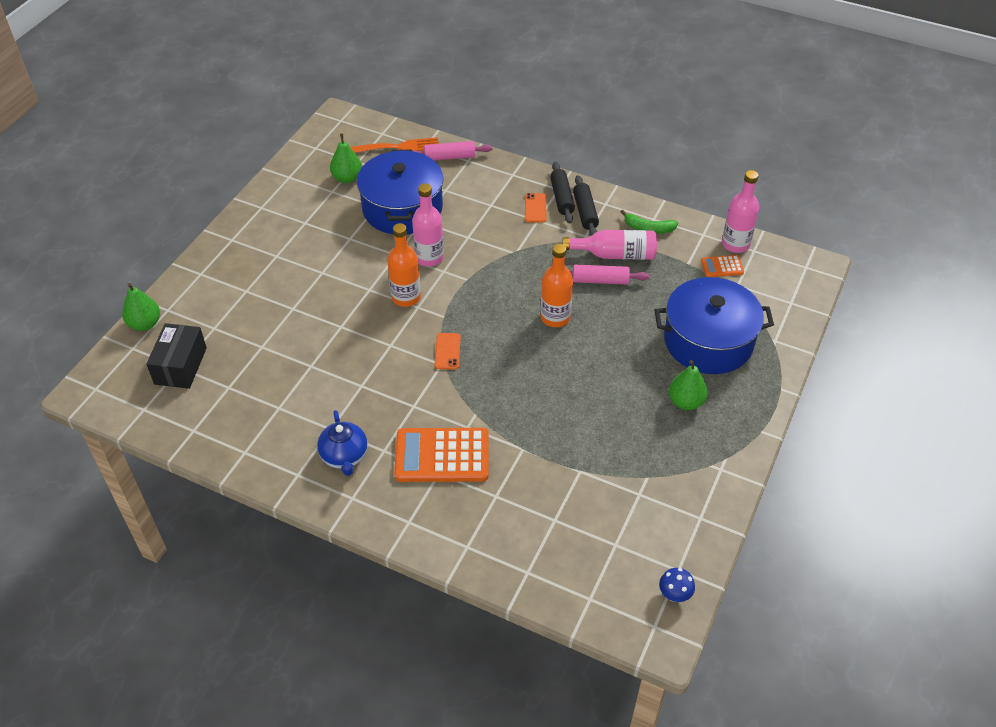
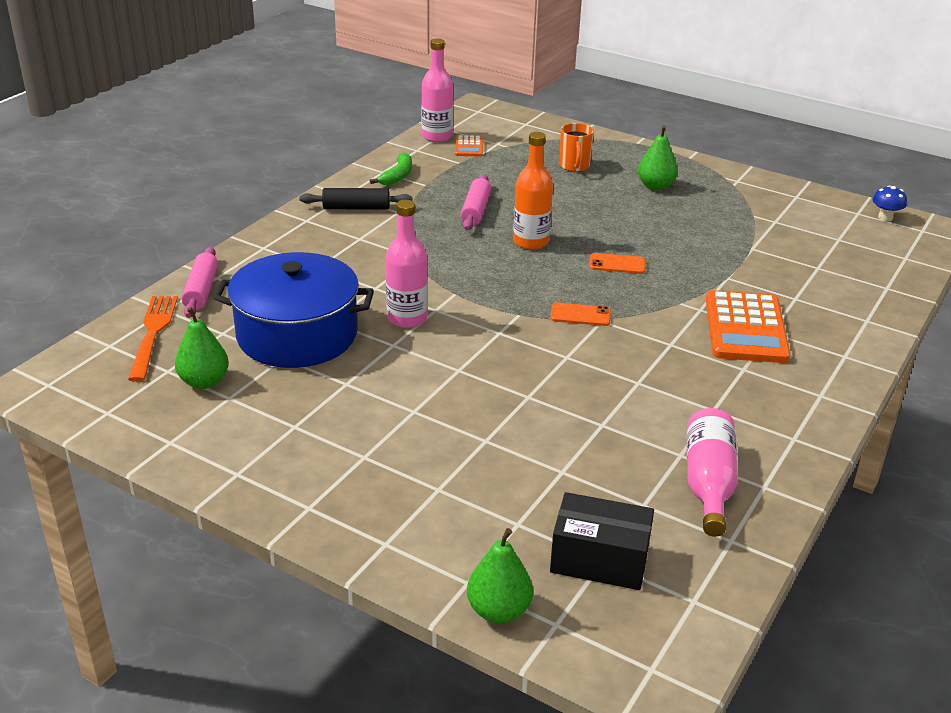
camera: 85 degrees left, 15 degrees down
(344, 457) = (758, 399): blue teapot -> none
(406, 297) = (480, 340): orange bottle -> none
(535, 208) = (336, 237): orange phone -> orange phone (617, 264)
(561, 198) = (324, 219): black rolling pin -> none
(615, 254) = (435, 198): pink bottle -> pink bottle (708, 483)
(708, 341) = (574, 166): blue pot -> orange mug

